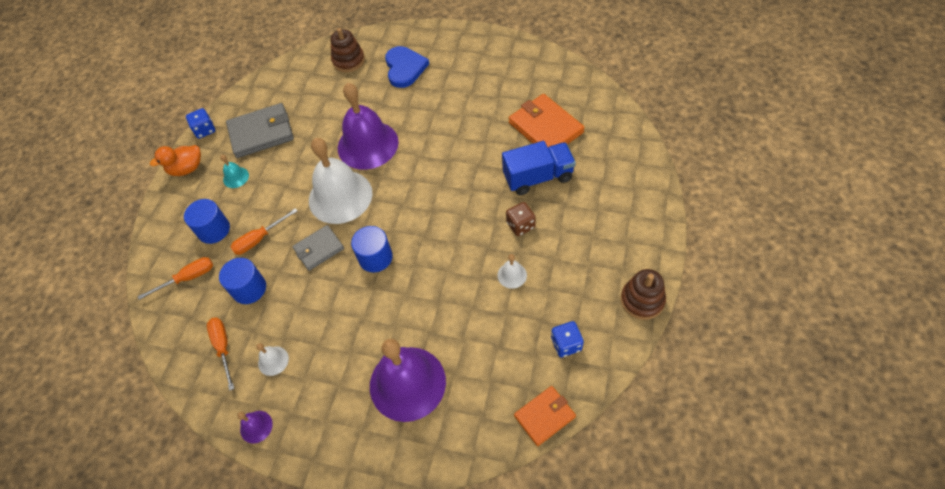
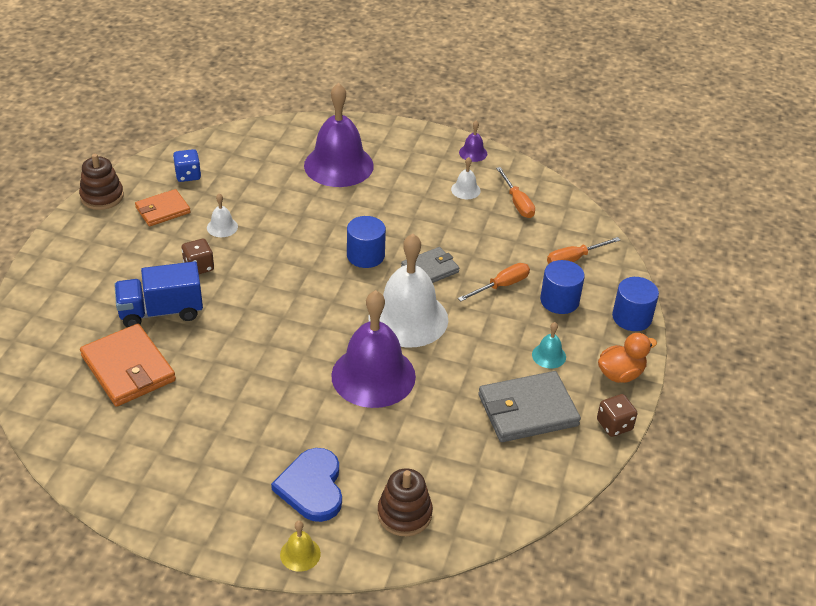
camera: 175 degrees right, 15 degrees down
(205, 130) = (614, 425): blue dice -> brown dice
(249, 289) = (502, 243): blue cylinder -> blue cylinder (632, 317)
(408, 34) = (300, 554): none -> yellow bell
(544, 416) = (224, 137): orange wallet -> orange wallet (162, 210)

